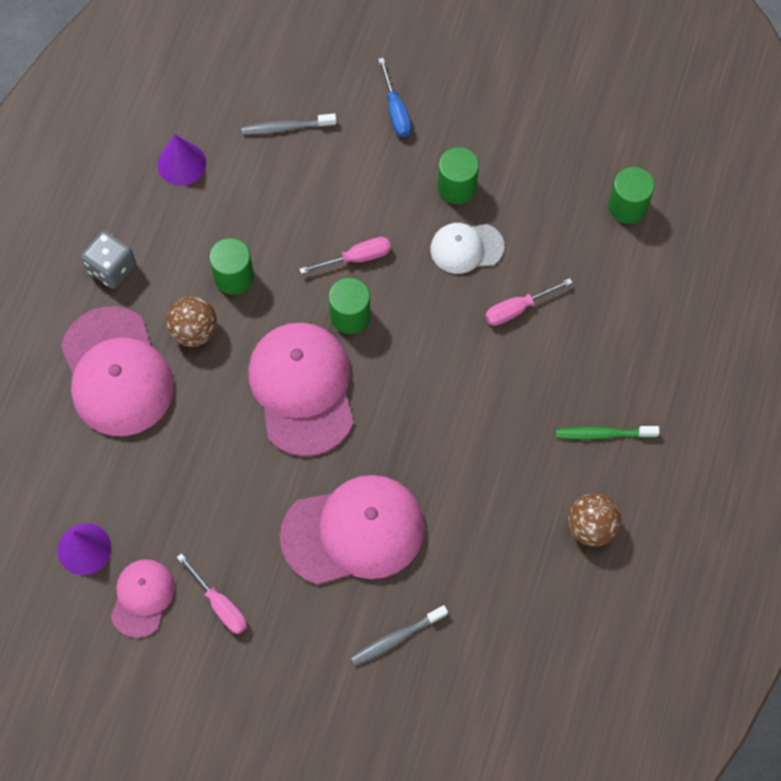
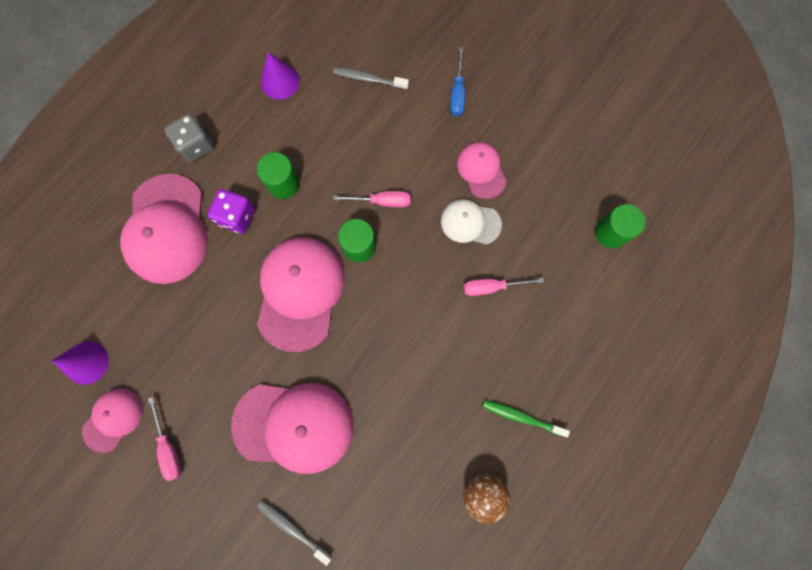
camera: 20 degrees right, 10 degrees up
(194, 331) = (237, 217): brown ball -> purple dice
(396, 638) = (293, 528): grey toothbrush -> grey toothbrush turned 45 degrees clockwise
(457, 187) = (481, 170): green cylinder -> pink cap

